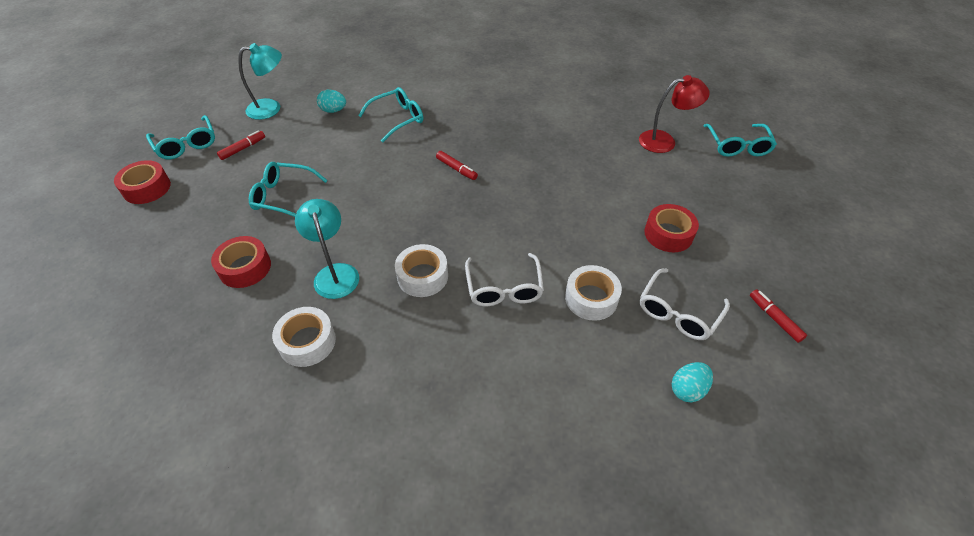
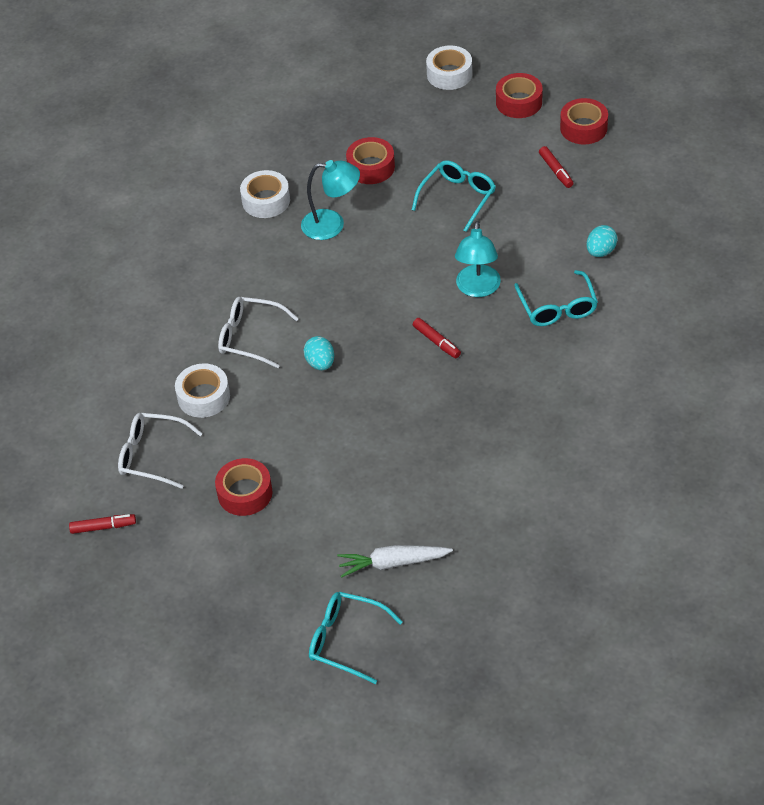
camera: 115 degrees right, 0 degrees up
(186, 144) = (583, 128): turquoise glasses -> red tape
(271, 108) = (629, 197): turquoise lamp -> turquoise lamp (477, 289)
(422, 276) = (296, 283): white tape -> white tape (449, 74)
(456, 169) = (436, 342): red marker -> red marker turned 105 degrees counterclockwise
(664, 141) = (393, 563): red lamp -> white carrot
(678, 312) = (152, 455): white glasses -> white glasses turned 45 degrees counterclockwise
(687, 389) = (81, 426): turquoise egg -> turquoise egg (320, 363)

